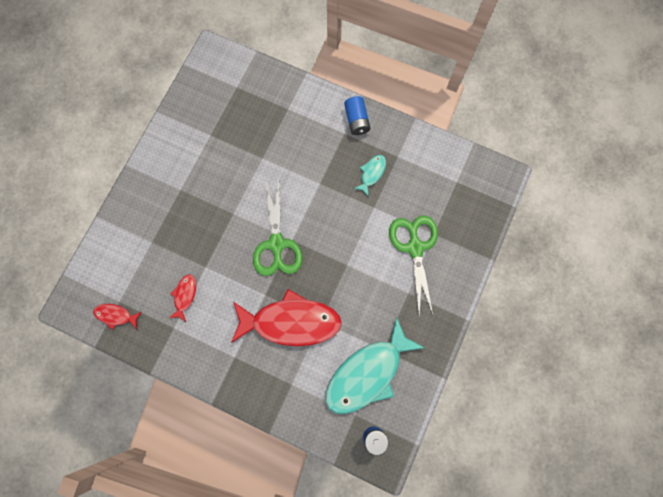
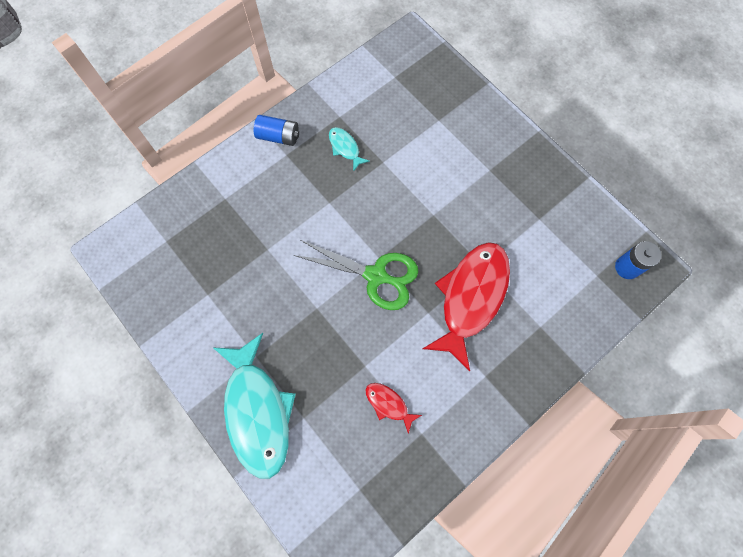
camera: 65 degrees left, 5 degrees down
(115, 315) = (375, 501): red fish -> none
(367, 373) = (557, 244): turquoise fish -> turquoise fish (257, 411)
(415, 248) = (445, 143): green scissors -> none

